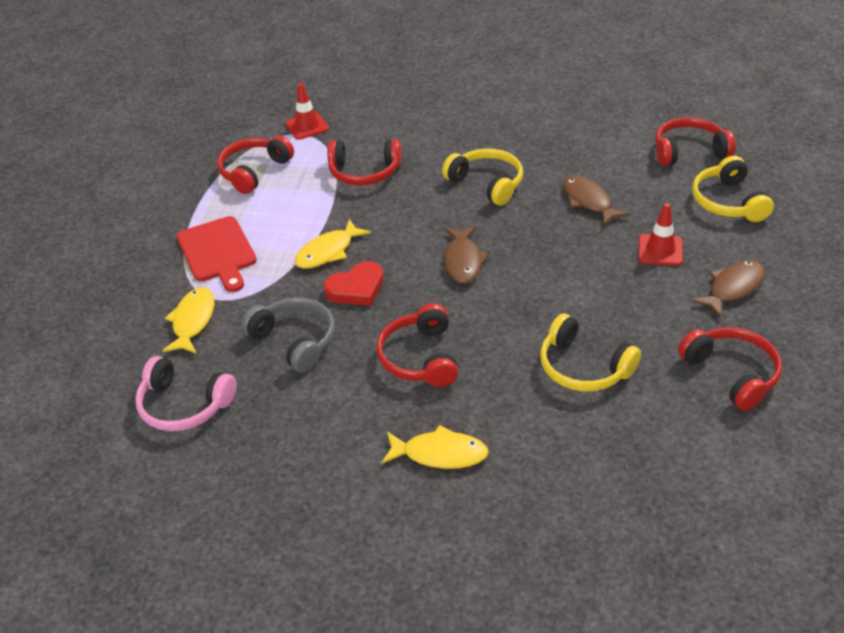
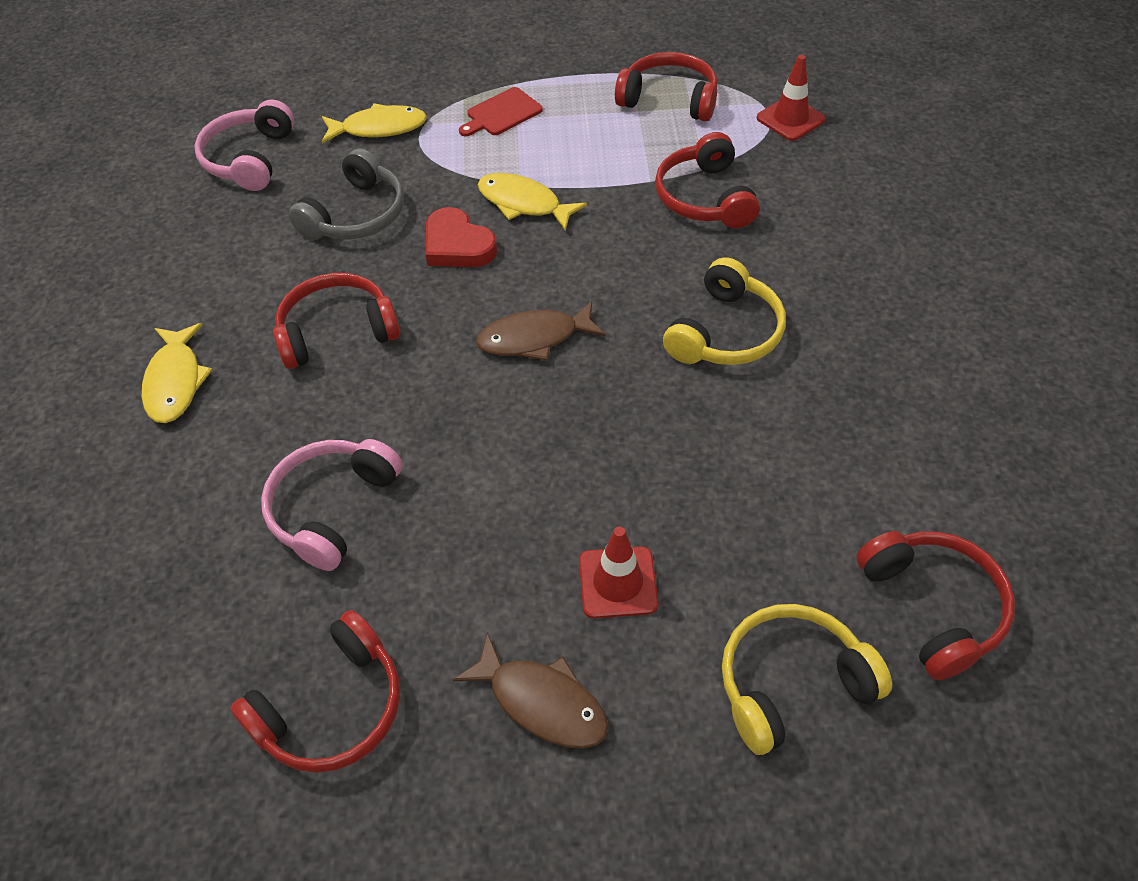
camera: 75 degrees right, 10 degrees up
(218, 252) = (502, 113): red cutting board -> red cutting board, size x0.63
(583, 367) = (332, 508): yellow headphones -> pink headphones
(588, 201) = (722, 467): brown fish -> none

